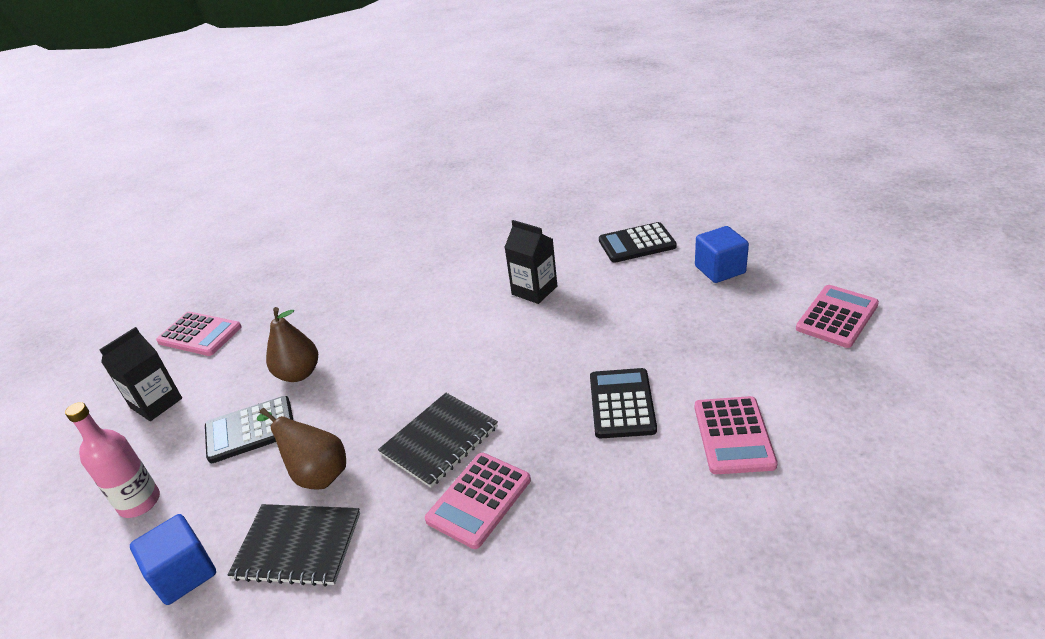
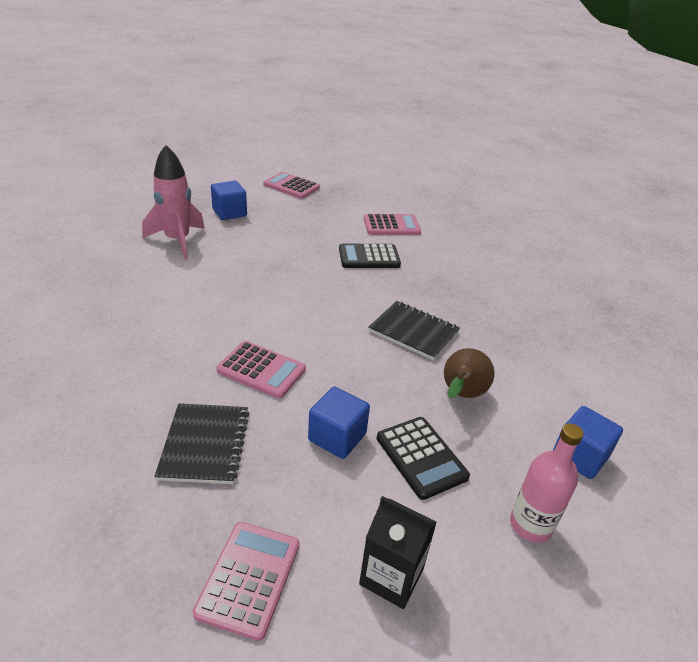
camera: 105 degrees left, 0 degrees up
(298, 546) = (528, 392): black notebook -> black notebook (205, 444)
(299, 374) = (337, 437): brown pear -> blue cube
(479, 500) = (461, 311): pink calculator -> pink calculator (261, 370)
(534, 290) = (230, 291): black carton -> none
(637, 244) = (177, 240): black calculator -> pink rocket

